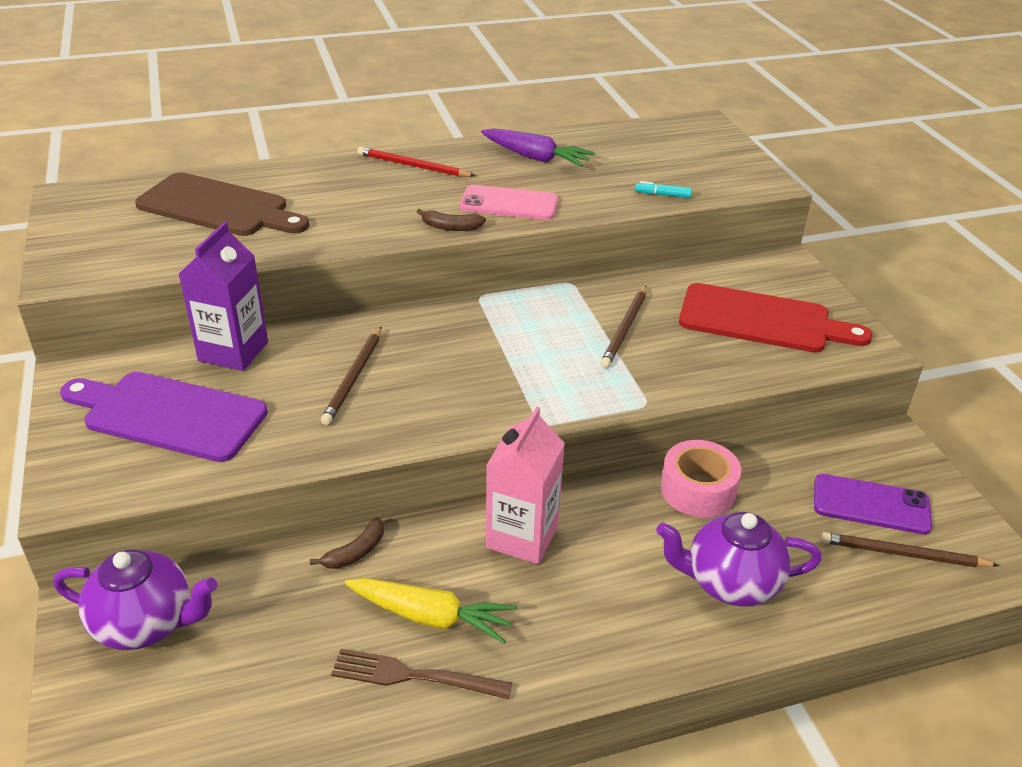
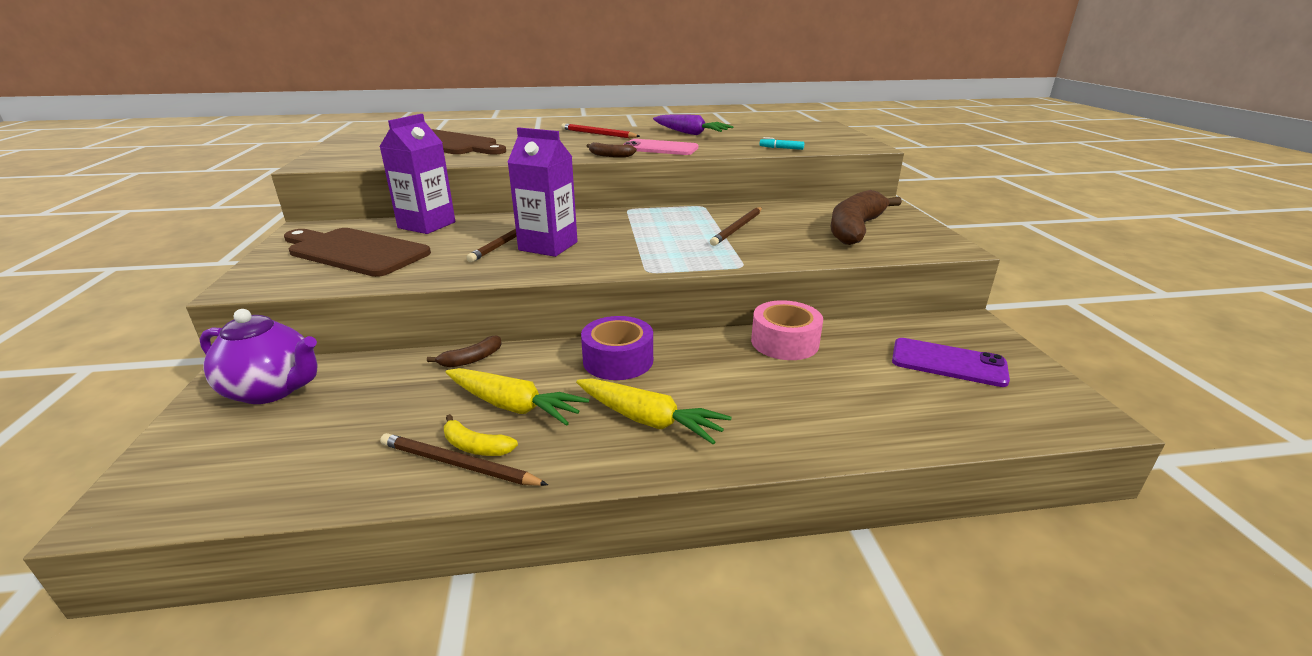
camera: 10 degrees right, 10 degrees down
(168, 415) = (354, 251): purple cutting board -> brown cutting board
(407, 384) = (548, 246): none -> purple carton
(412, 676) = (475, 446): brown fork -> yellow banana
(522, 536) = (618, 360): pink carton -> purple tape
(580, 620) = (649, 420): none -> yellow carrot
(730, 583) = (801, 406): purple teapot -> none
(762, 320) = (855, 229): red cutting board -> brown banana
(903, 554) = (980, 399): brown pencil -> brown pencil (459, 464)

